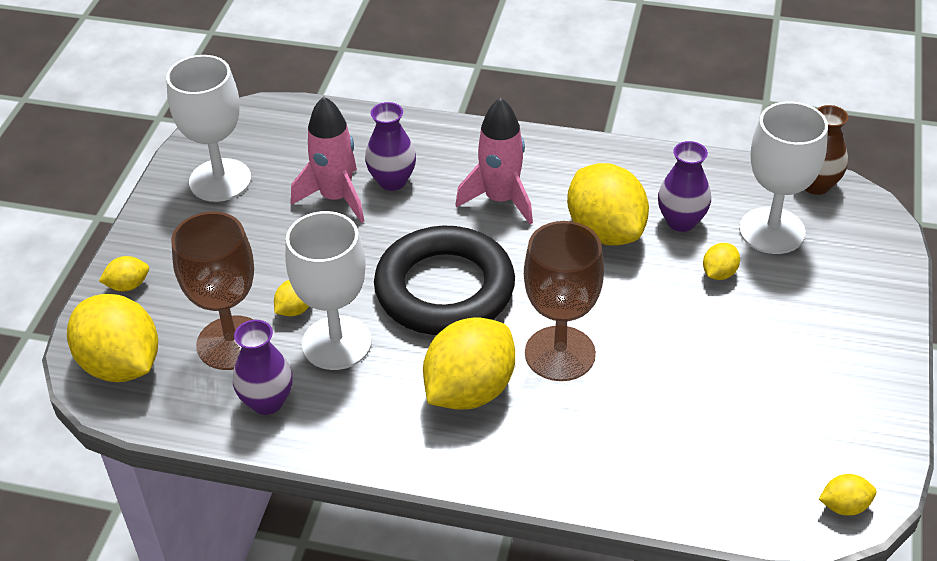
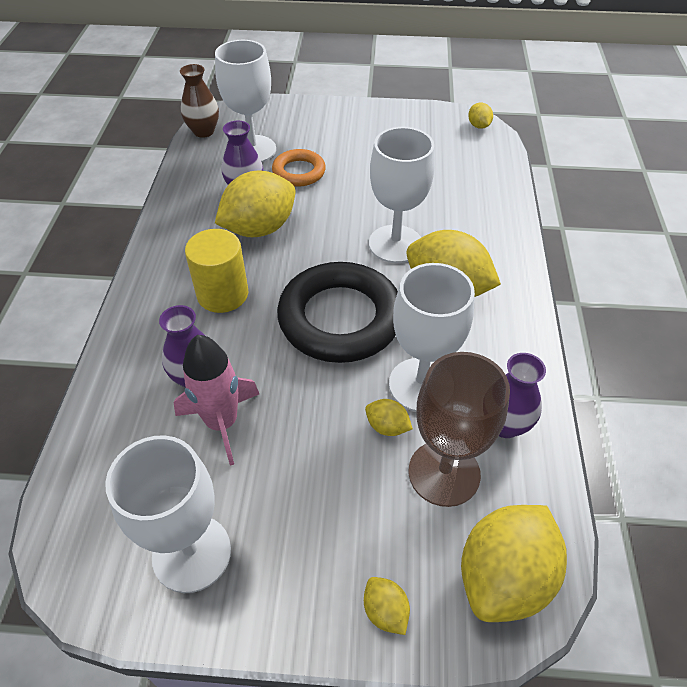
camera: 100 degrees left, 5 degrees up
(500, 200) = (222, 294): pink rocket -> yellow cylinder
(560, 353) = (395, 244): brown goblet -> white goblet
(719, 273) = (299, 172): yellow lemon -> orange ring

